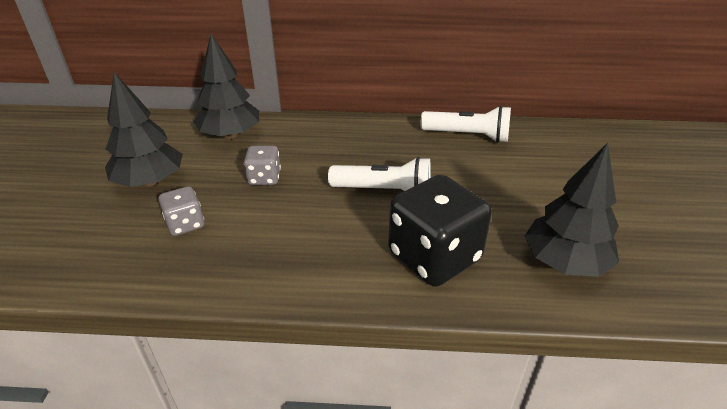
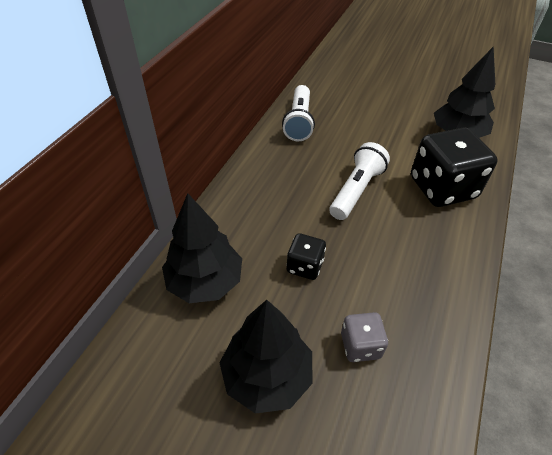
camera: 70 degrees left, 10 degrees up
(264, 178) = (305, 266): grey dice -> black dice
(467, 136) = (299, 122): white flashlight -> white flashlight turned 150 degrees clockwise

